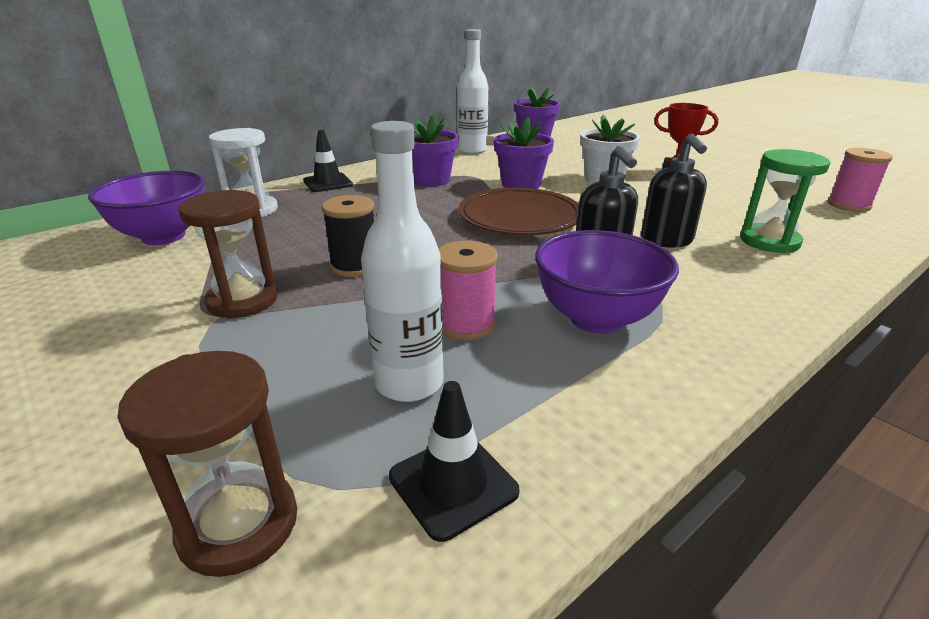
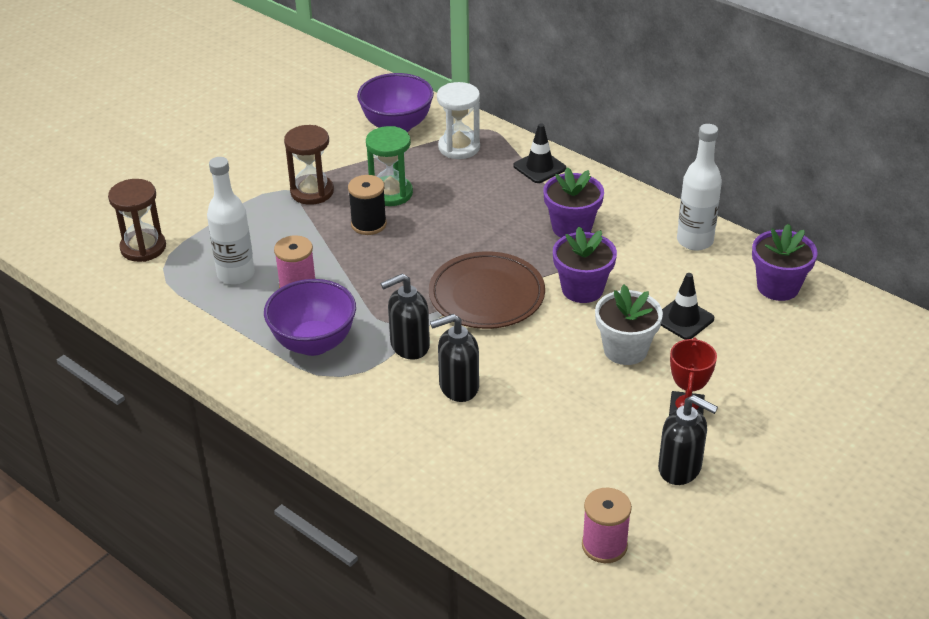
camera: 80 degrees right, 10 degrees up
(453, 484) = (166, 300): black traffic cone -> black traffic cone (683, 319)
(740, 177) = (680, 468): none -> black soap dispenser
(769, 241) = (474, 455): green hourglass -> green hourglass (391, 193)

